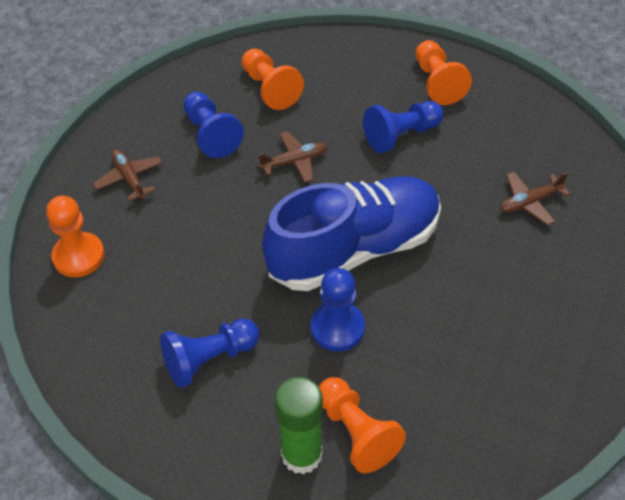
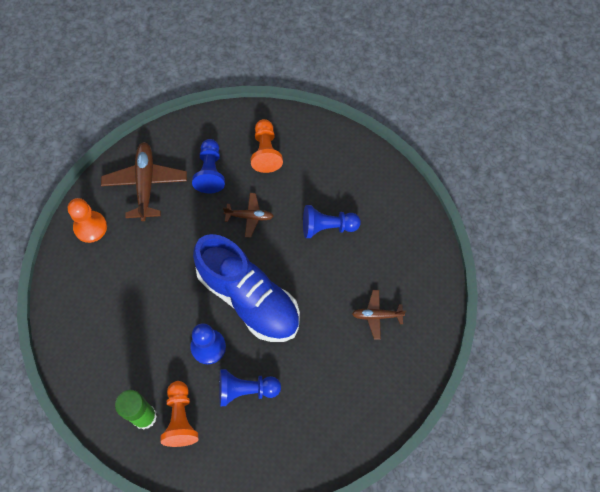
camera: 25 degrees right, 15 degrees up
(129, 179) = (145, 184): brown plane -> brown plane, size x1.78
(209, 359) = (127, 332): blue pawn -> blue pawn (246, 390)
(354, 249) = (249, 298): blue shoe -> blue shoe turned 45 degrees clockwise
(437, 83) = (376, 195): orange pawn -> none

